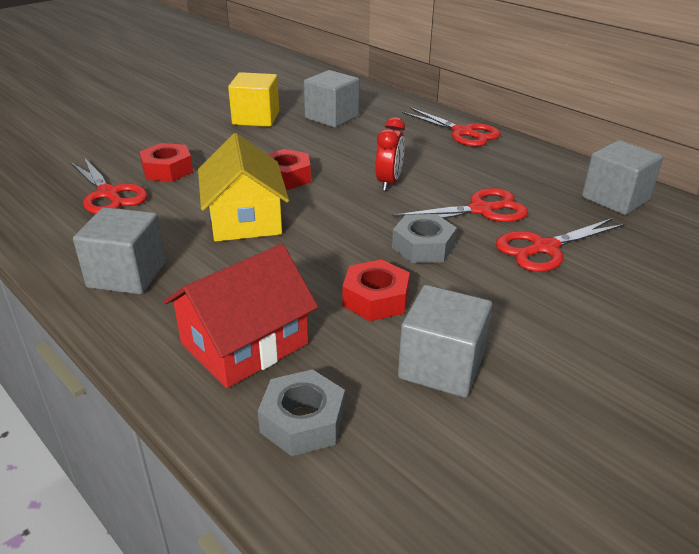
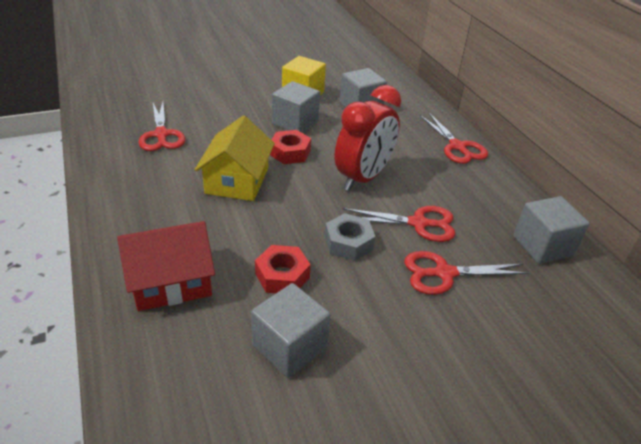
camera: 20 degrees right, 5 degrees up
(127, 275) = (133, 203): grey cube -> grey cube (295, 123)
(167, 170) = (212, 124): red nut -> none
(303, 421) = (168, 354): grey nut -> none
(389, 182) = (363, 178): red clock -> red clock, size x1.81

